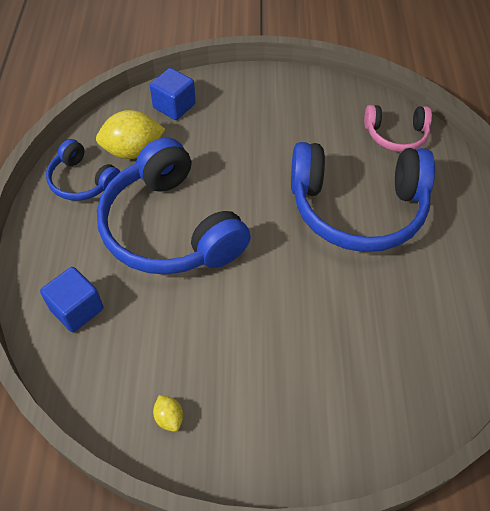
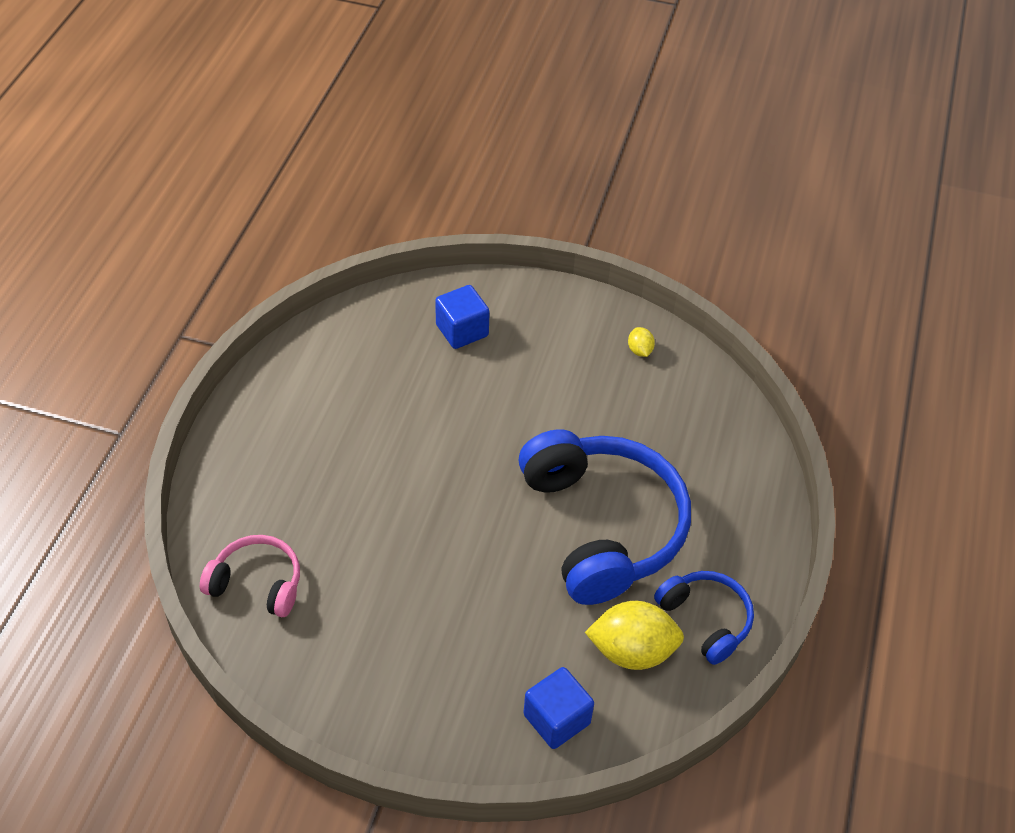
camera: 165 degrees left, 5 degrees down
(77, 309) = (720, 461): blue cube -> blue cube (462, 330)
(357, 208) = (368, 495): blue headphones -> none

